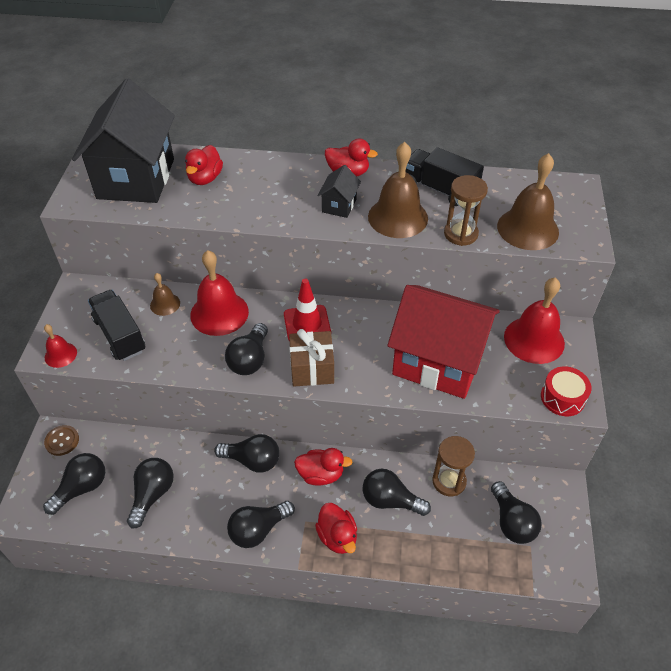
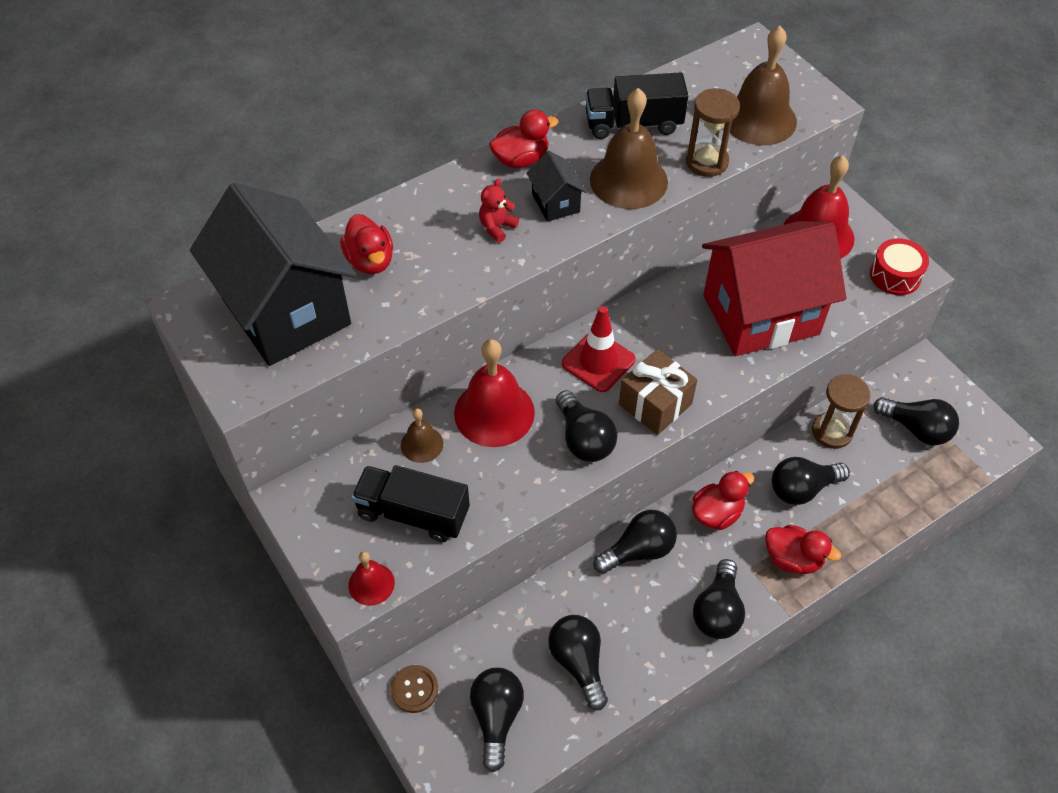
camera: 40 degrees left, 5 degrees up
(290, 199) = (497, 227): none -> red teddy bear

